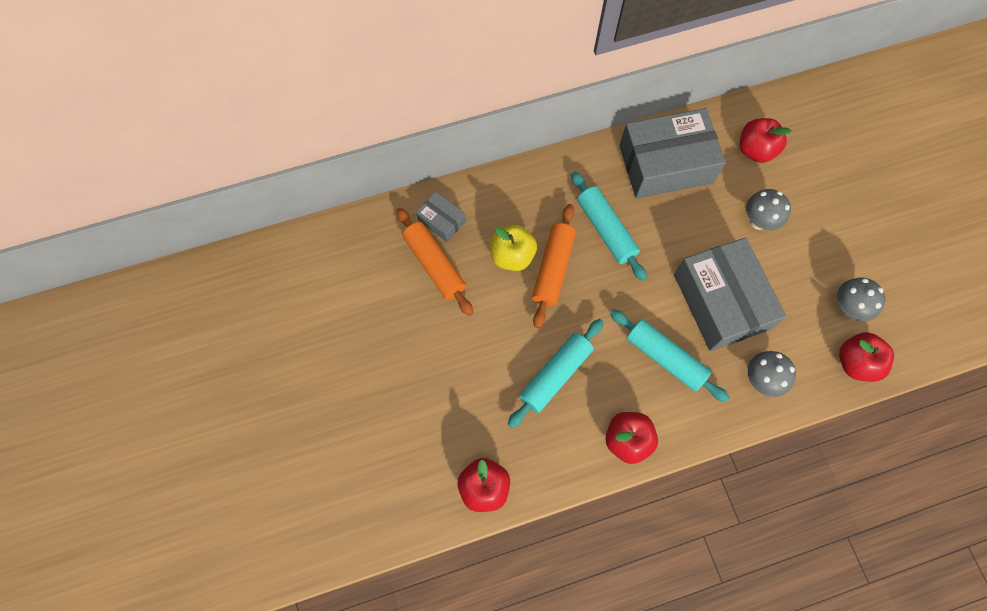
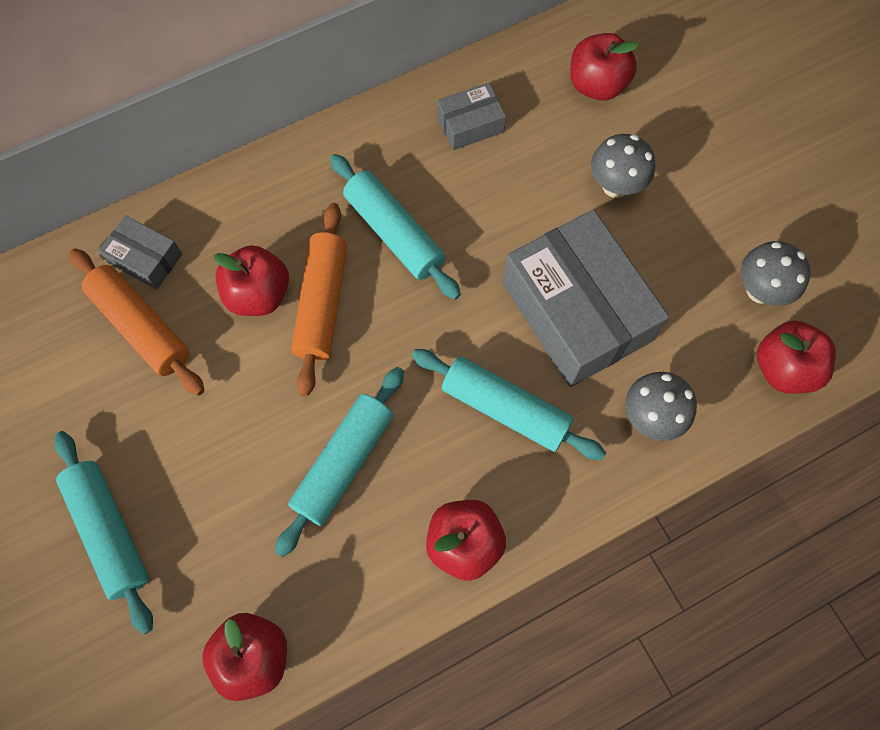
camera: 10 degrees left, 0 degrees up
(401, 393) = (109, 532): none -> turquoise rolling pin
(512, 256) = (258, 294): yellow apple -> red apple
(665, 164) = (470, 124): grey box -> grey box, size x0.46

